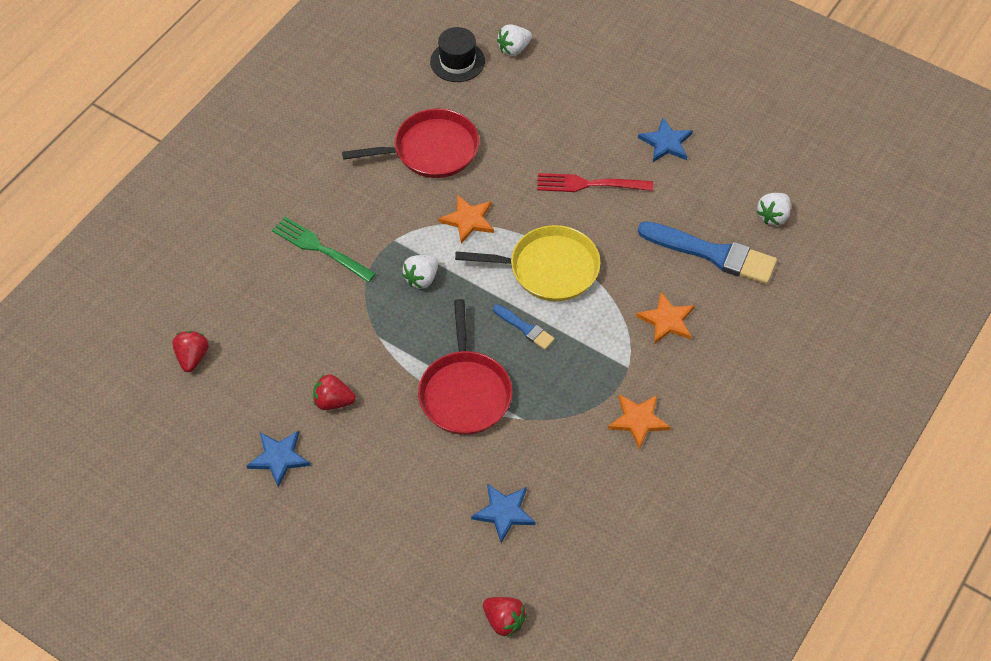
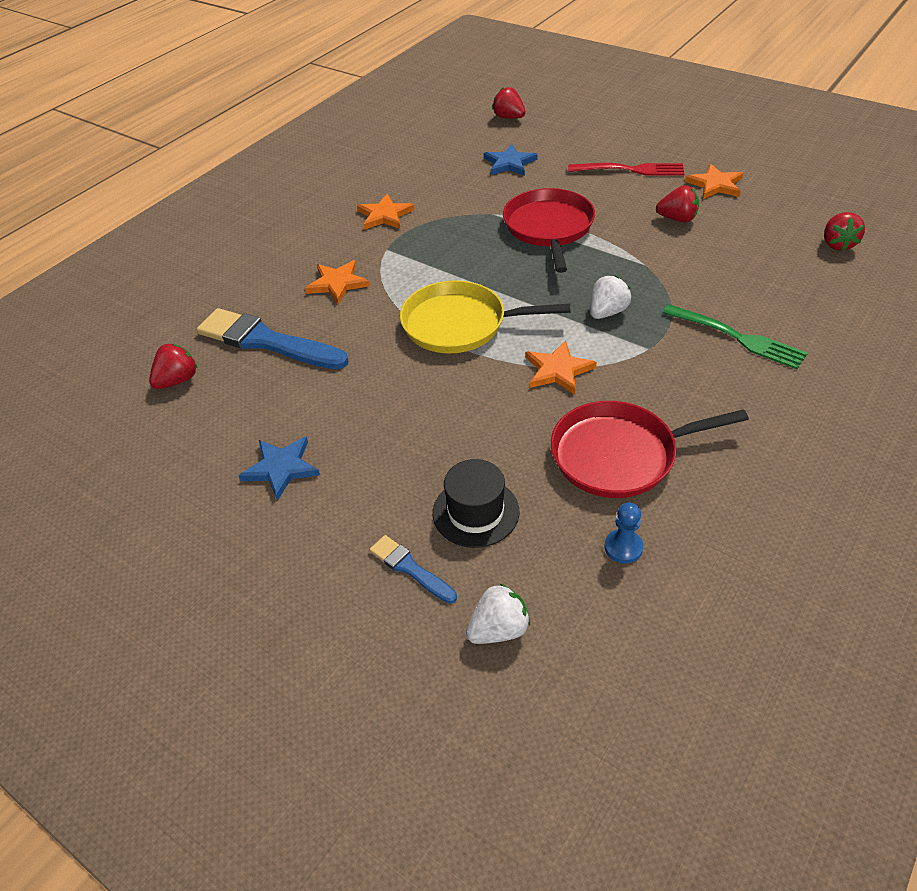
camera: 175 degrees left, 10 degrees down
(279, 458) = (715, 185): blue star -> orange star
(438, 91) = (623, 547): none -> blue pawn
(457, 61) = (597, 603): black hat -> black hat (476, 512)
(525, 328) = (488, 274): blue brush -> blue brush (410, 568)
(589, 184) = (399, 413): red fork -> red fork (630, 170)
(773, 216) = (177, 380): white strawberry -> red strawberry

